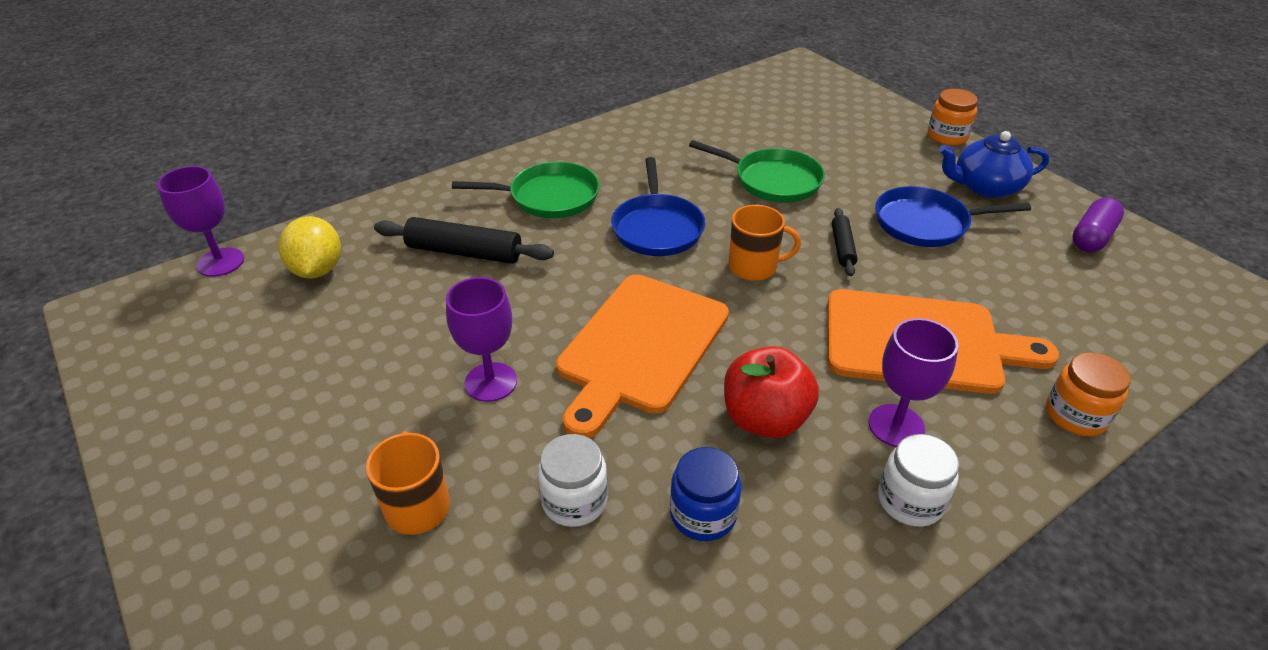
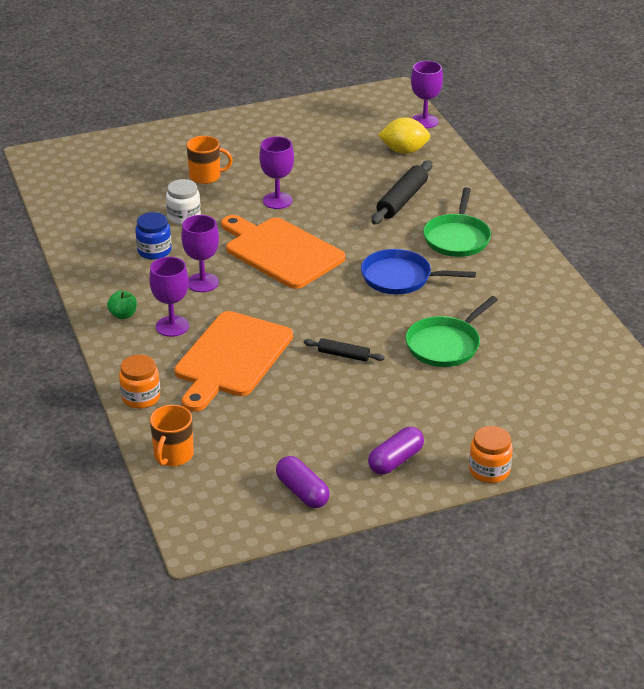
camera: 105 degrees right, 5 degrees down
(754, 267) = (338, 310): orange mug -> orange mug (173, 455)
(765, 419) = (202, 282): red apple -> purple goblet
(910, 501) = (123, 315): white jar -> green apple
(925, 223) = (356, 406): blue pan -> none
(985, 187) = (395, 460): blue teapot -> purple capsule

